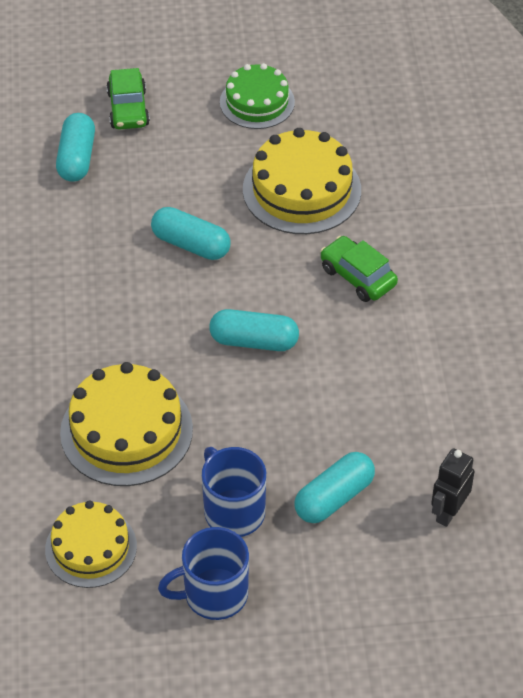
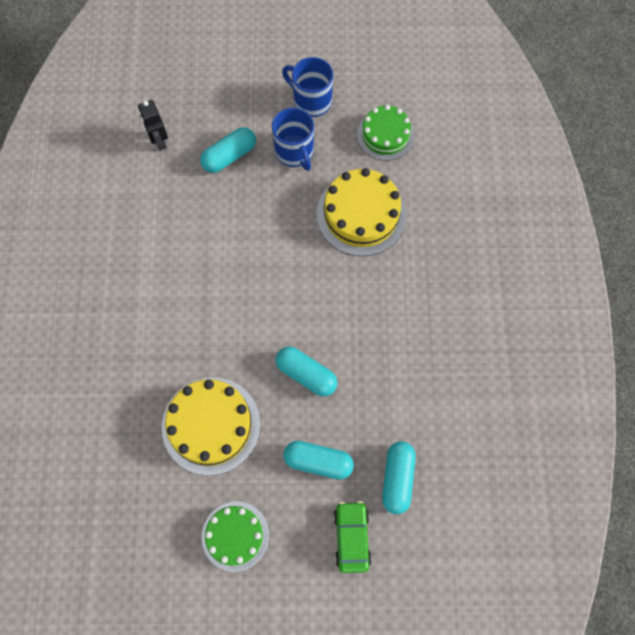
camera: 175 degrees left, 20 degrees up
(91, 548) = (385, 135): yellow cake -> green cake
(214, 594) = (311, 101): blue mug -> blue mug turned 135 degrees counterclockwise
(254, 341) = (267, 280): turquoise capsule -> turquoise capsule (318, 461)
(358, 276) = (181, 332): green car -> none
(448, 512) = (159, 141): black robot -> black robot turned 120 degrees clockwise

